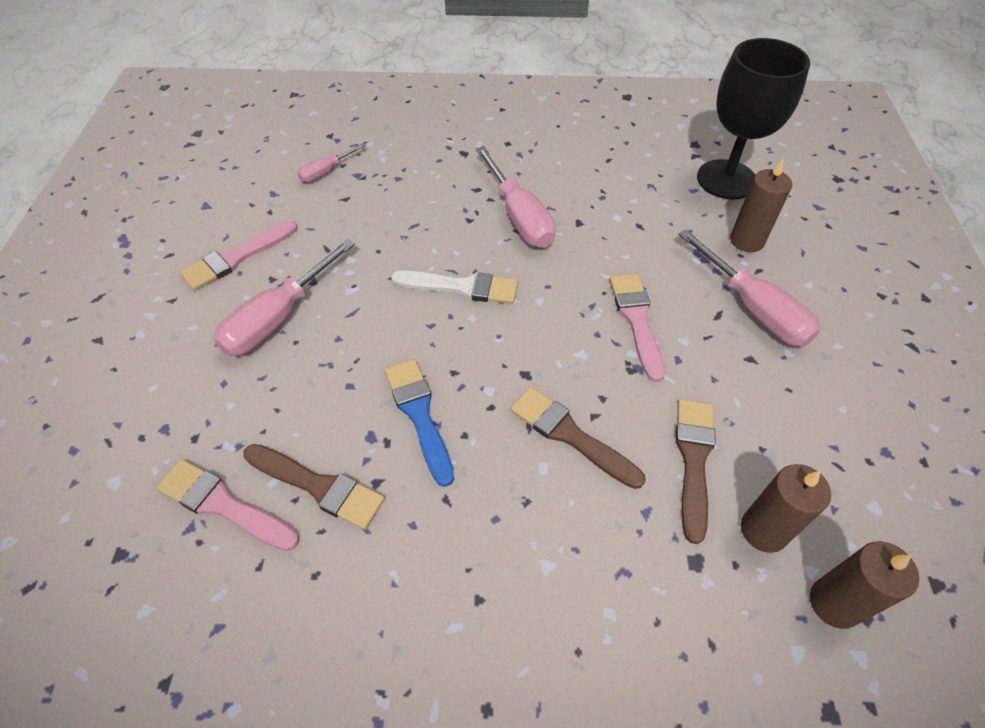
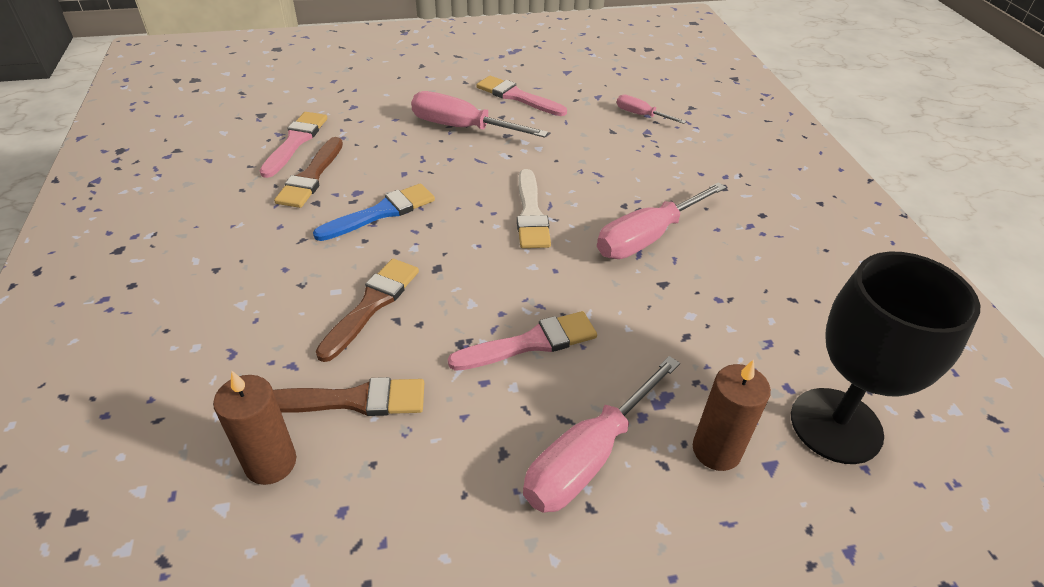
camera: 75 degrees right, 10 degrees down
(834, 603) = (184, 527): brown candle -> none

